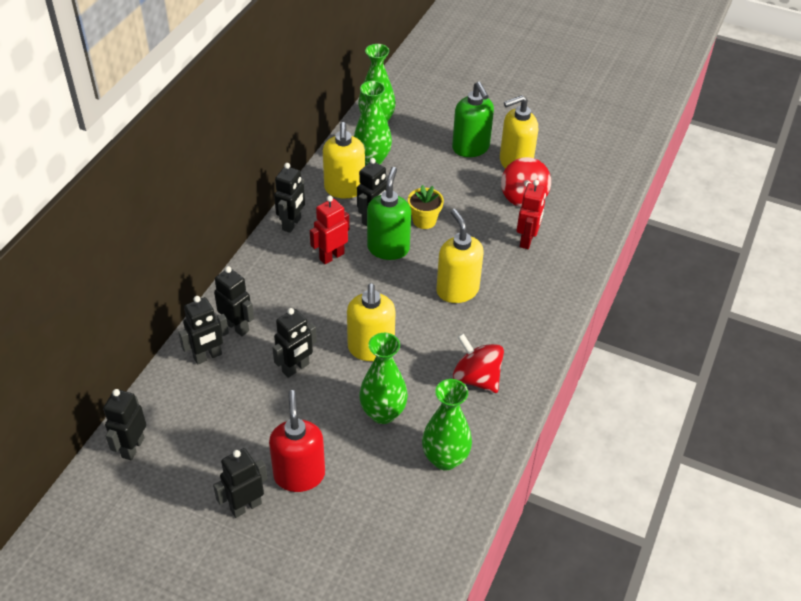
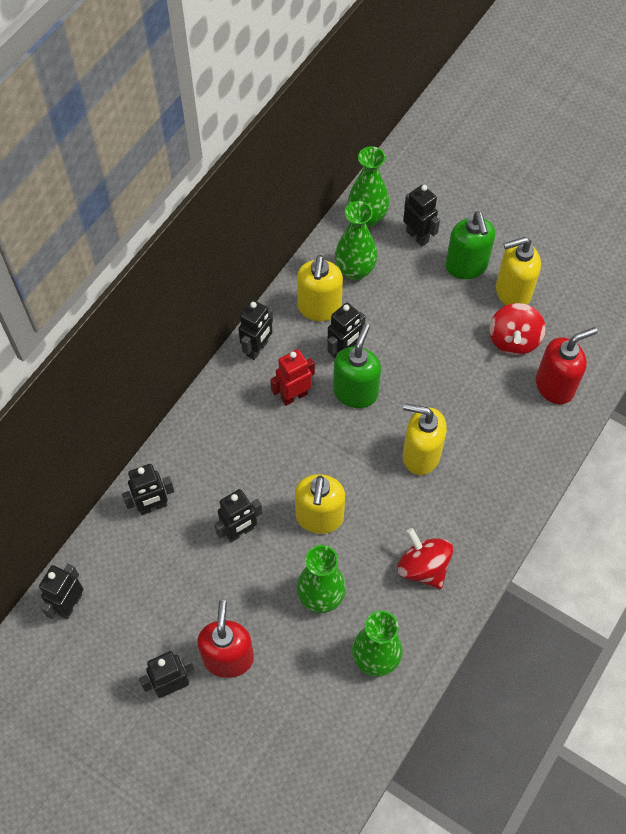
camera: 10 degrees right, 15 degrees up
(237, 326) = (186, 473): black robot -> black robot (417, 236)
(424, 220) = (399, 360): yellow flower pot -> none
(457, 290) = (420, 455): yellow soap dispenser -> yellow soap dispenser turned 60 degrees counterclockwise
(527, 240) = (507, 399): red robot -> none
(567, 227) = (555, 386): none -> red soap dispenser

